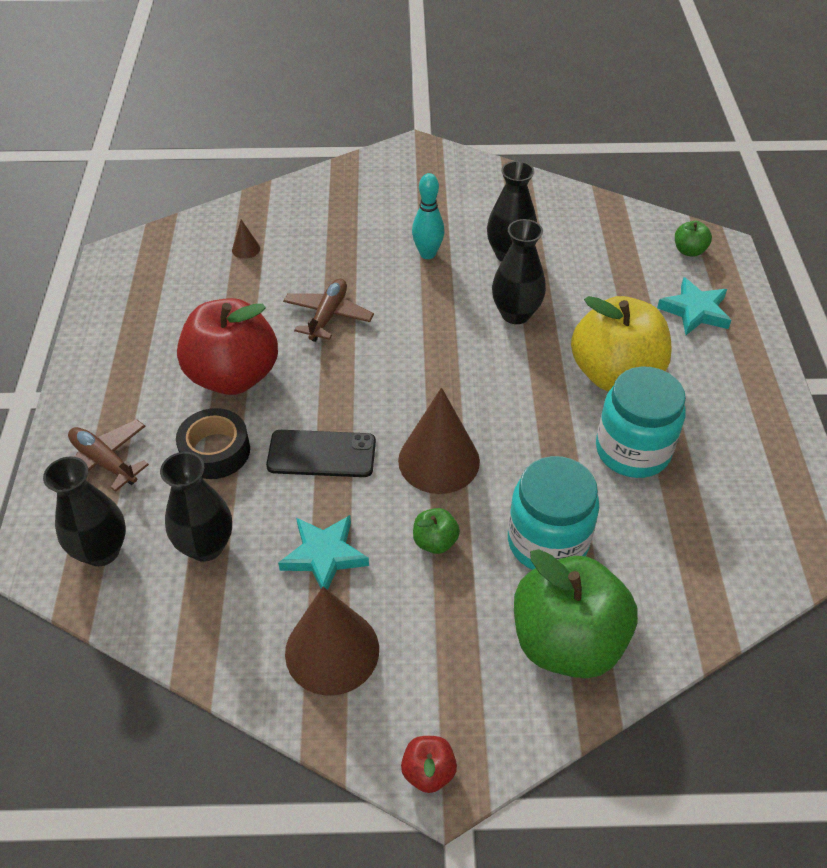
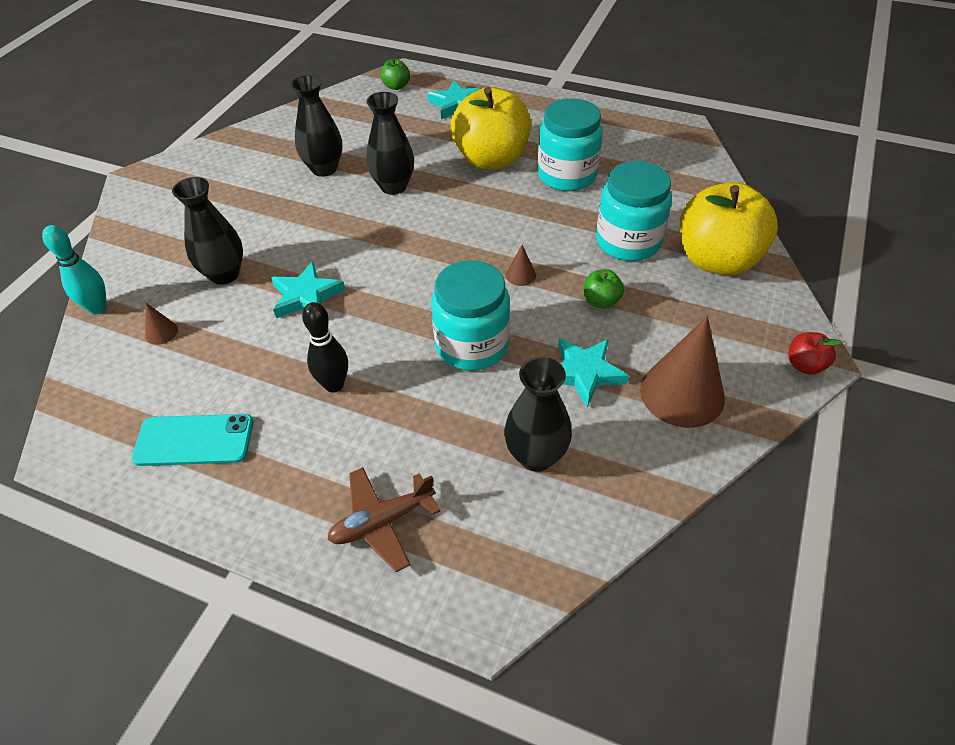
camera: 65 degrees left, 0 degrees up
(102, 551) = (501, 547): black vase -> black vase (224, 274)
(146, 318) = (194, 440): none -> turquoise phone
(215, 451) = (423, 422): black tape -> none
(233, 376) = (334, 385): red apple -> black bowling pin
(321, 454) = (472, 345): black phone -> turquoise jar
(328, 316) = (306, 296): brown plane -> turquoise star
(427, 254) = (282, 213): turquoise bowling pin -> turquoise bowling pin (98, 308)
(439, 460) = (520, 275): brown cone -> brown cone, size x0.42
(567, 641) = (717, 260): green apple -> yellow apple

